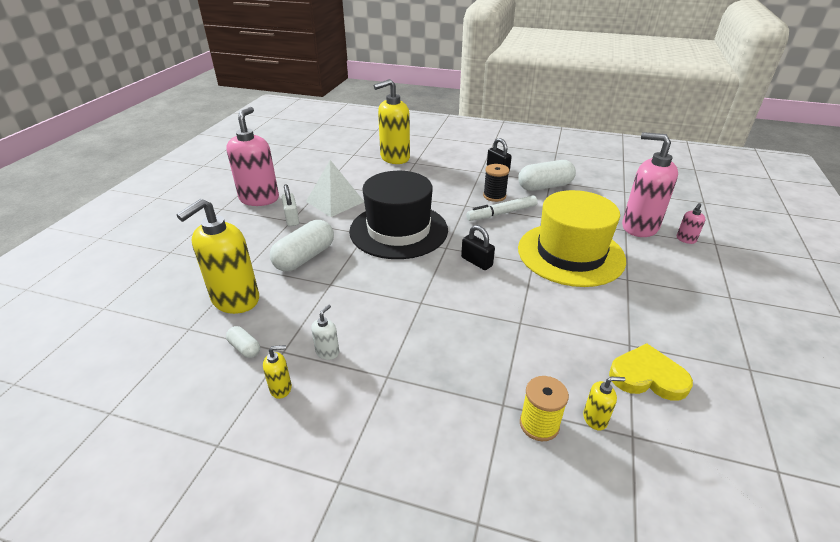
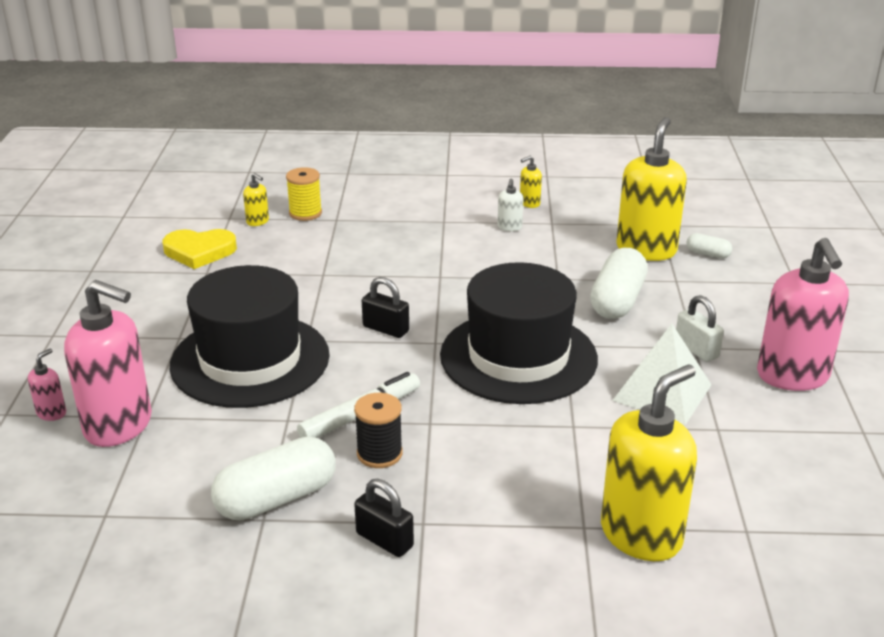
camera: 165 degrees right, 5 degrees down
(245, 348) = (589, 220): white capsule -> white capsule (707, 254)
(570, 254) = (250, 360): yellow hat -> black hat
(595, 419) = (258, 221): yellow soap dispenser -> yellow soap dispenser turned 120 degrees counterclockwise

